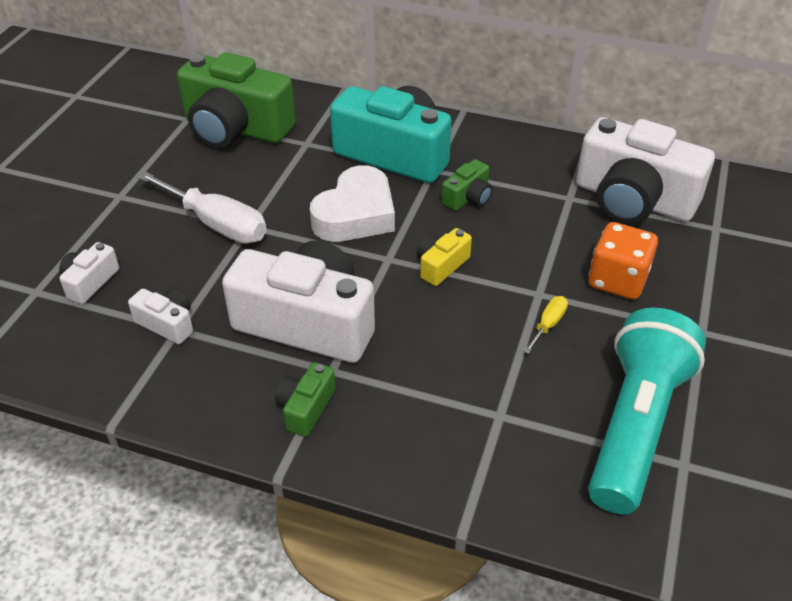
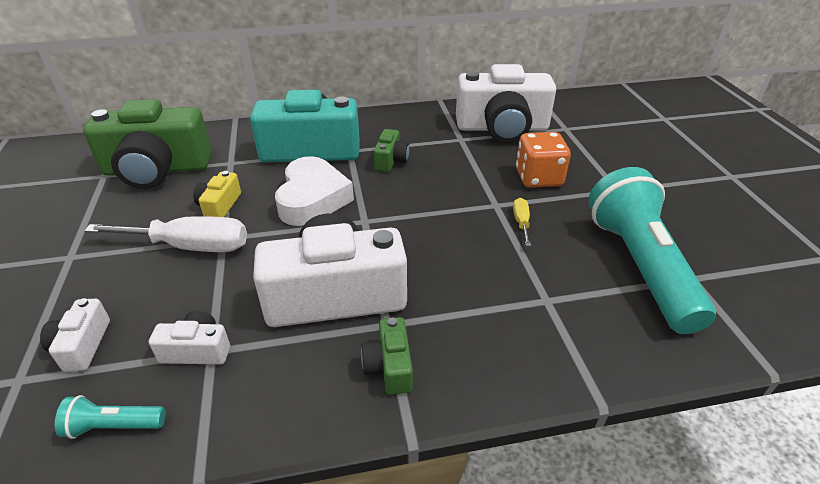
camera: 30 degrees left, 5 degrees down
(79, 358) = (114, 426): none -> turquoise flashlight
(441, 265) = (410, 211): yellow camera -> yellow camera (219, 206)

